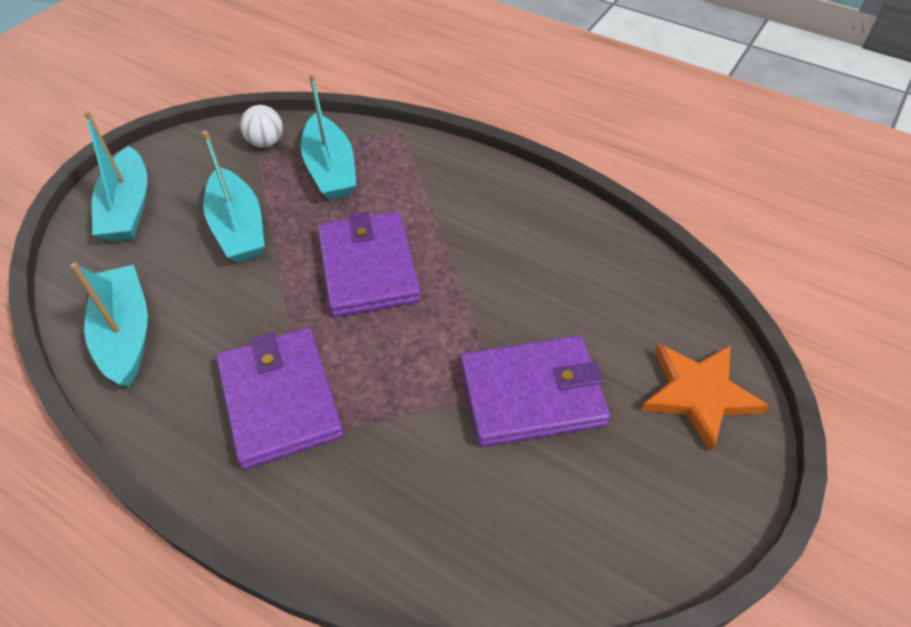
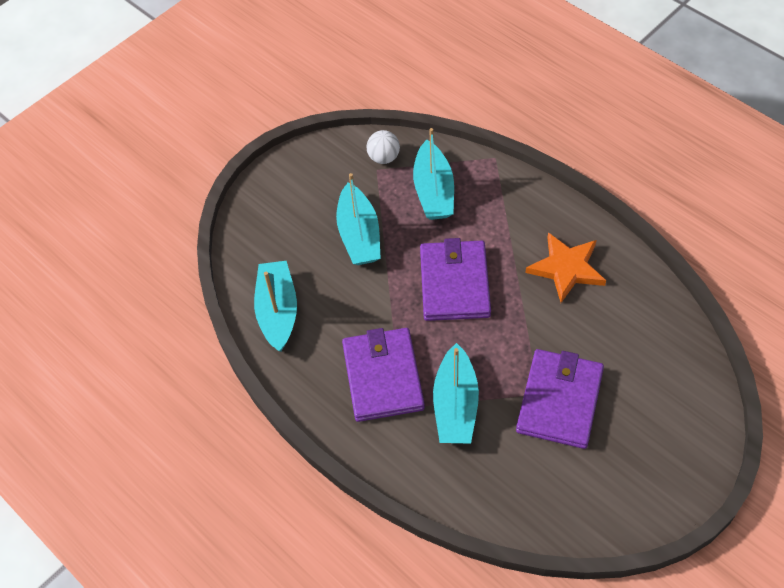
camera: 15 degrees right, 5 degrees up
(128, 208) = (277, 206): turquoise boat -> turquoise boat (455, 405)
(532, 394) = (559, 400): purple wallet -> purple wallet turned 75 degrees counterclockwise
(698, 394) = (680, 419): orange star -> orange star (566, 268)

